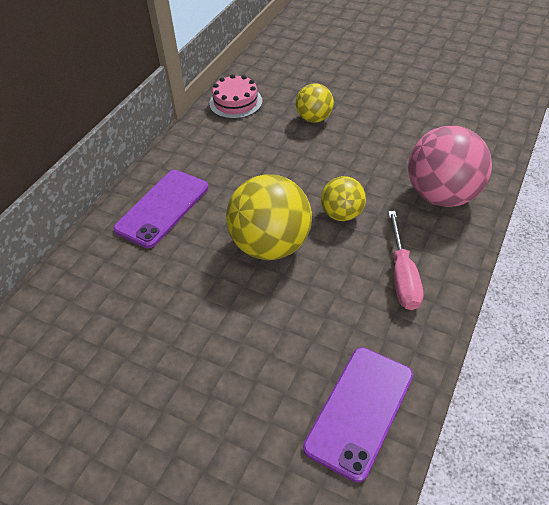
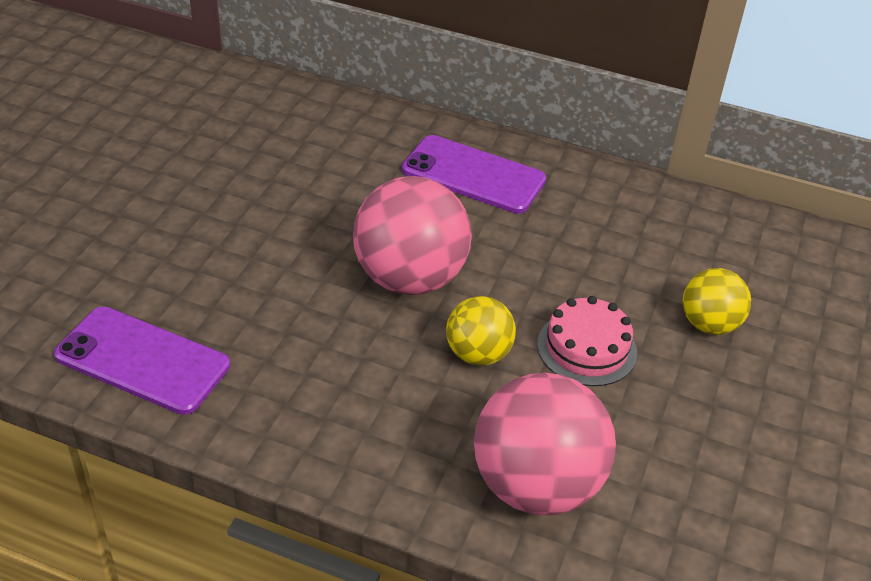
camera: 80 degrees right, 5 degrees down
(235, 102) = (726, 230): pink cake -> pink cake (587, 348)
(270, 245) = (410, 278): yellow ball -> pink ball
(402, 276) = (355, 417): pink screwdriver -> none

